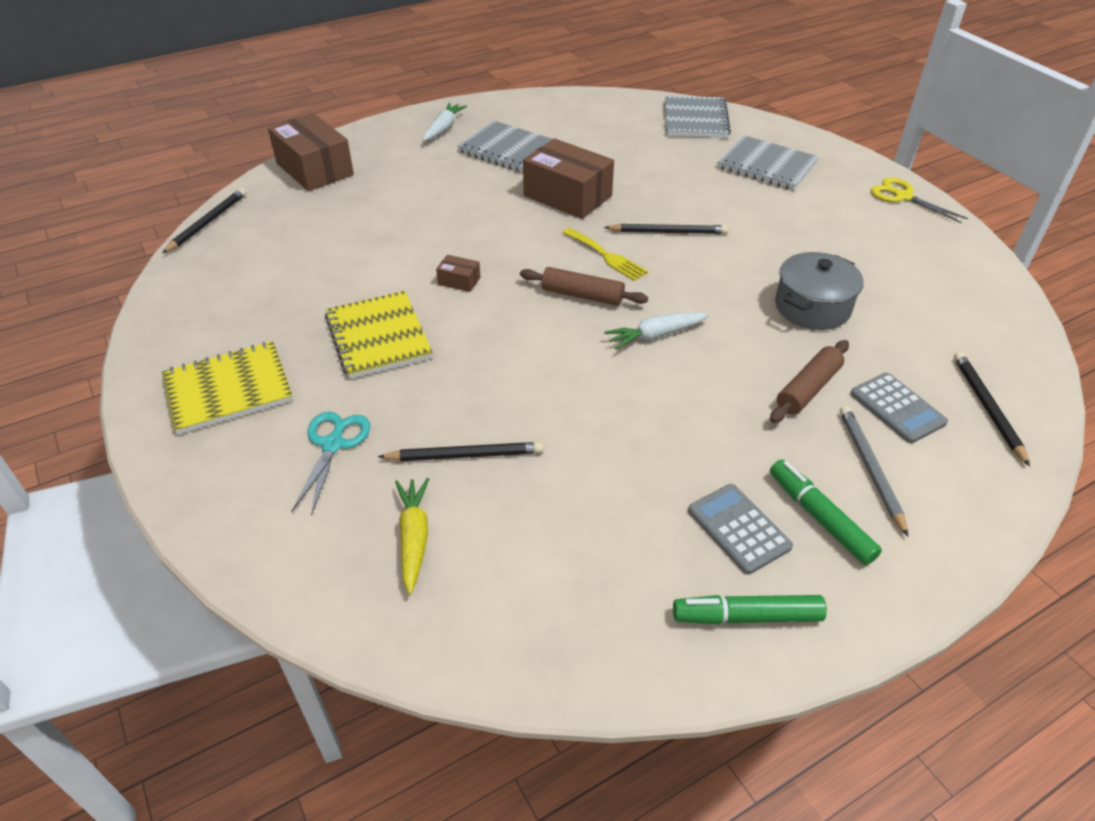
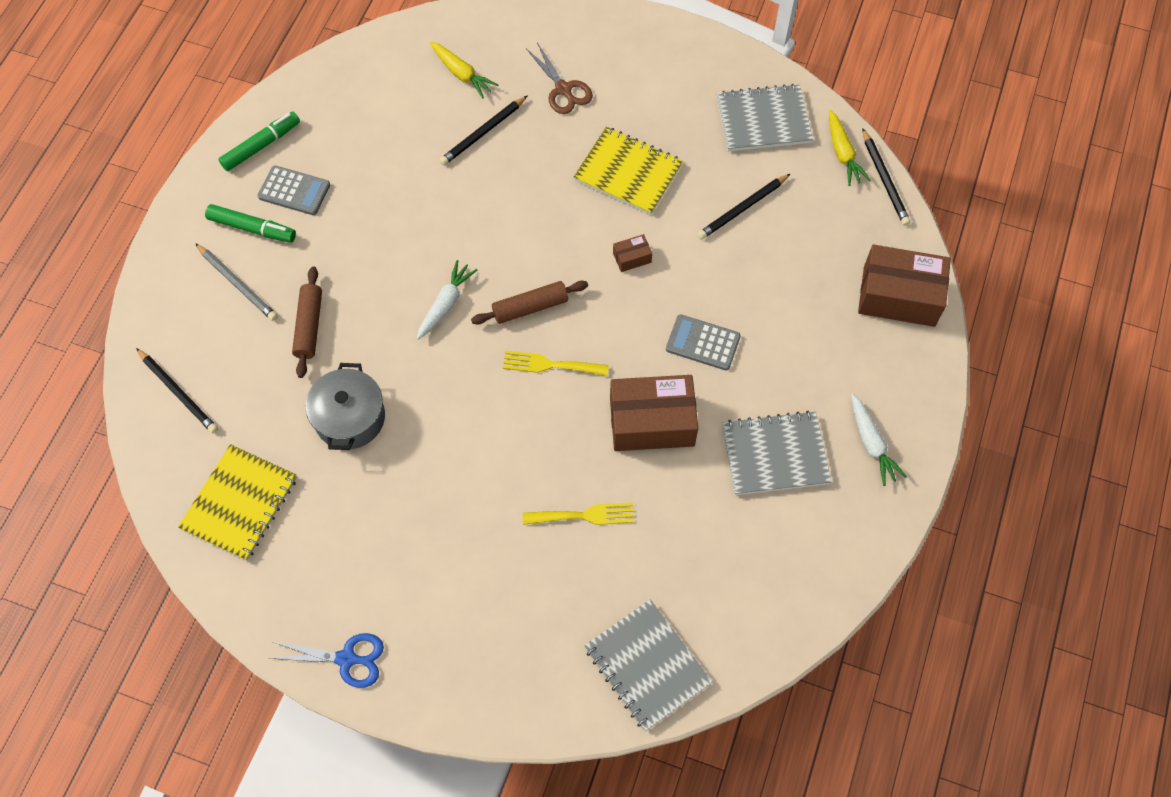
camera: 140 degrees right, 20 degrees up
(203, 252) = (843, 153): none -> yellow carrot
(228, 389) = (667, 78): yellow notebook -> yellow notebook (240, 503)
(333, 444) = (563, 89): turquoise scissors -> brown scissors
(668, 181) = (584, 515): none -> yellow fork
(668, 232) = (525, 433): black pencil -> black pencil (743, 209)
(766, 165) = (510, 619): grey notebook -> grey notebook (763, 120)
(897, 408) = (240, 349): grey calculator -> grey calculator (702, 343)
(902, 197) = (347, 659): yellow scissors -> blue scissors

